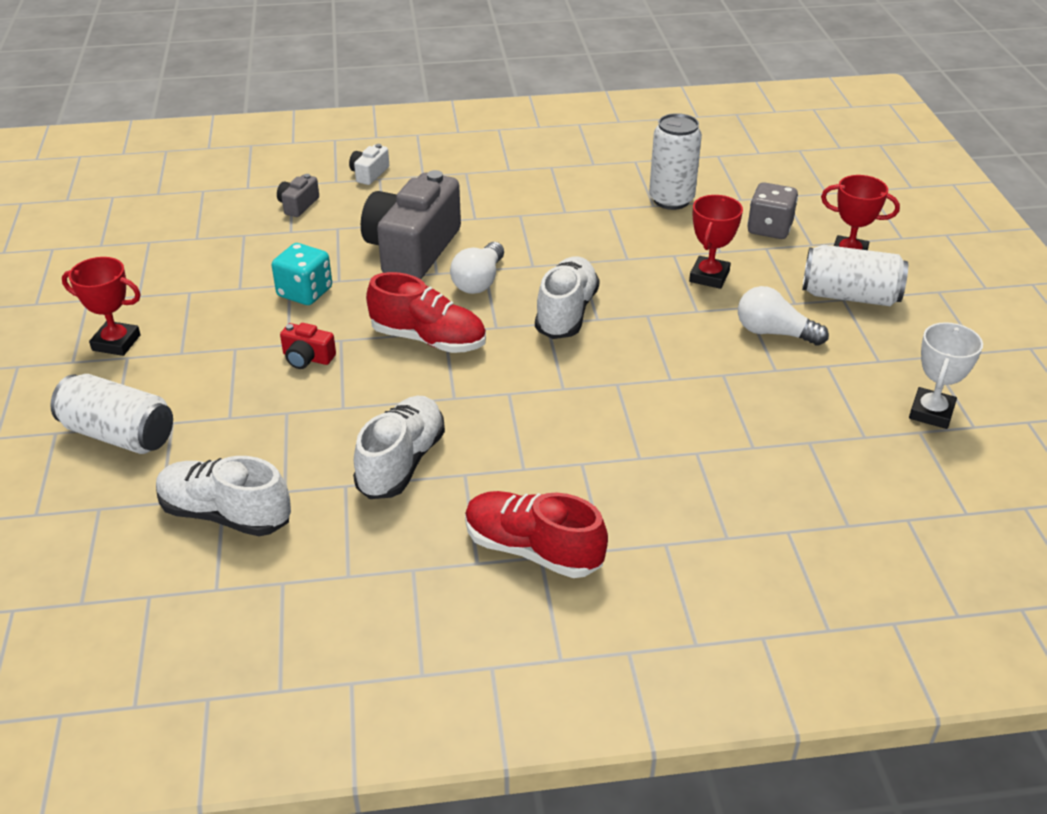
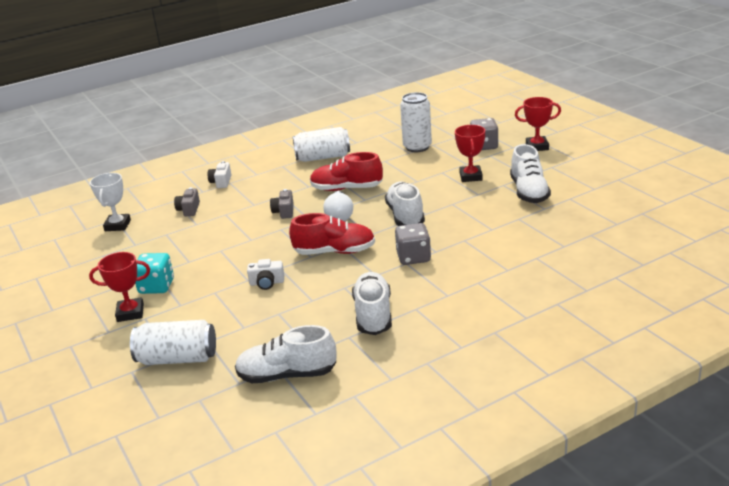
camera: 20 degrees left, 10 degrees down
(305, 292) = (234, 251): turquoise dice -> turquoise dice (156, 286)
(307, 358) = (267, 283): red camera -> white camera
(412, 250) = (284, 211): grey camera -> grey camera, size x0.42
(525, 387) = (413, 257): none -> grey dice
(533, 550) = (487, 330): red shoe -> red shoe (346, 188)
(774, 333) = (529, 192): white light bulb -> white shoe
(850, 296) = (554, 164): white can -> white can (323, 157)
(931, 412) = (640, 203): white trophy -> white trophy (117, 225)

